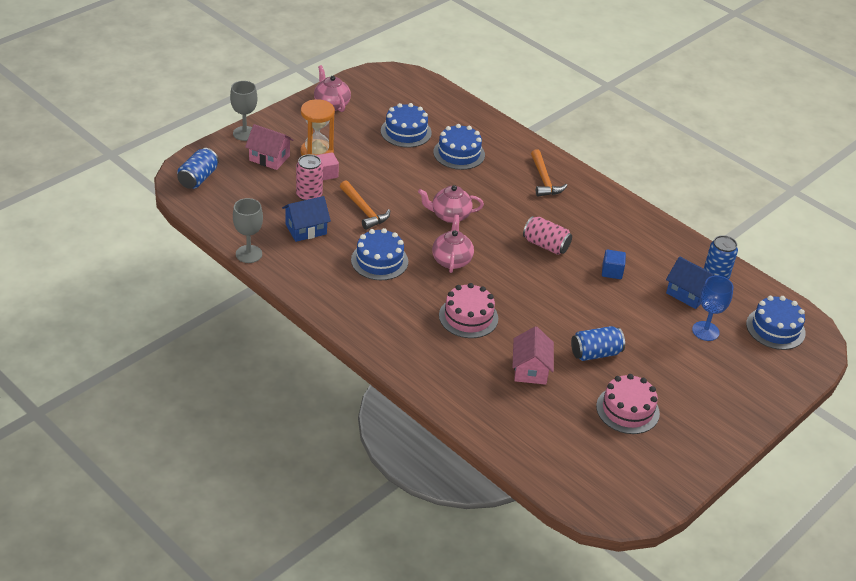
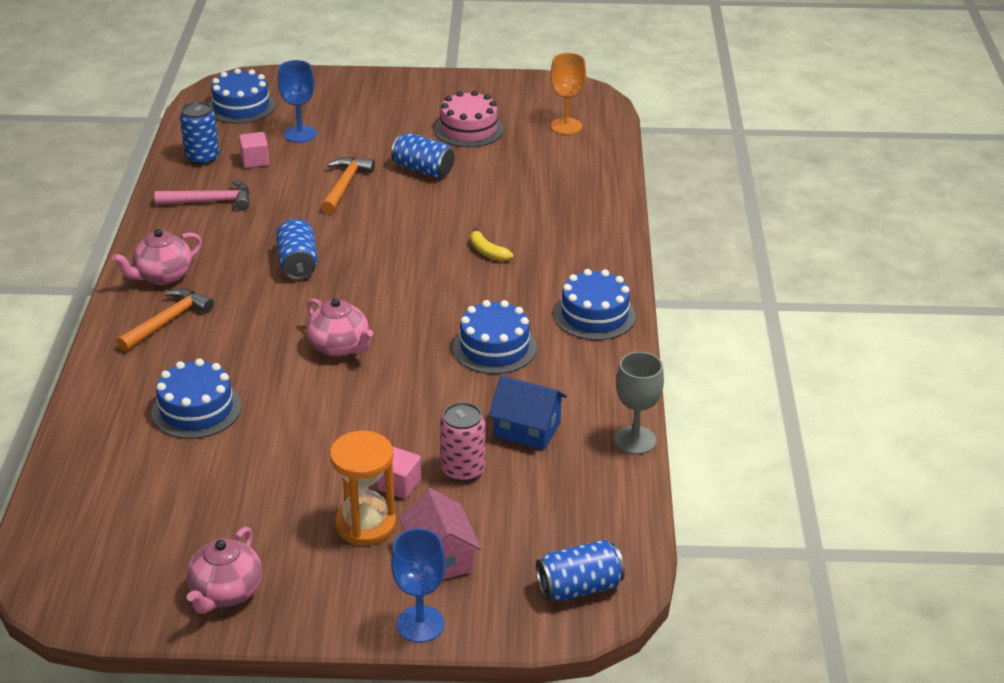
camera: 130 degrees left, 5 degrees down
(244, 133) = (420, 624): grey goblet -> blue goblet
(364, 210) = (425, 410): orange hammer -> orange hammer (345, 185)
(406, 132) = (204, 480): blue cake -> blue cake (594, 315)
(451, 260) = (417, 305): pink teapot -> pink teapot (163, 276)
(468, 317) = (487, 252): pink cake -> yellow banana
(530, 369) = (500, 189): pink house -> none
(546, 245) = (298, 264): pink can -> blue can
(577, 461) = (566, 126): none -> orange goblet
(612, 272) = (283, 210): blue cube -> none
(654, 252) = (211, 201): none -> pink hammer
(688, 293) = (255, 161): blue house -> pink cube

